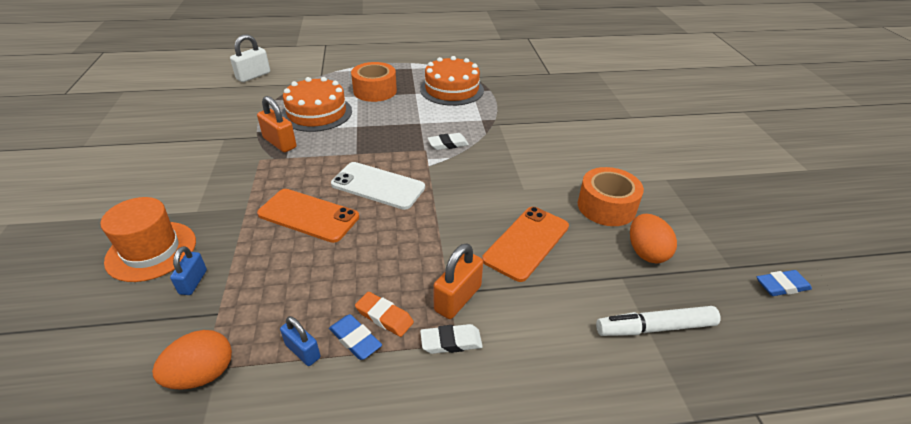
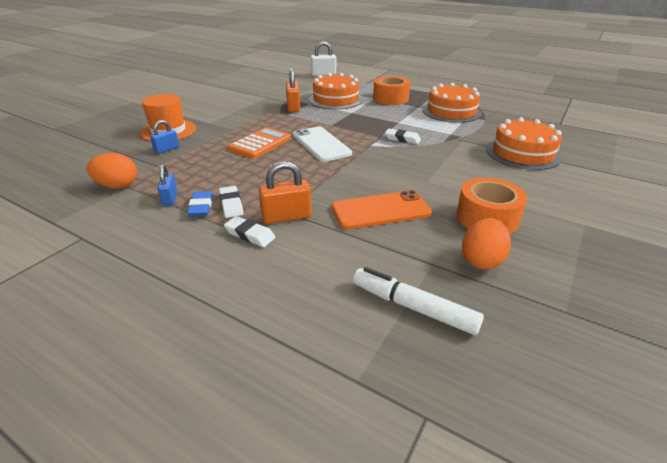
camera: 40 degrees right, 5 degrees down
(308, 215) = (260, 143): orange phone -> orange calculator
(384, 316) = (231, 204): orange eraser -> white eraser
(558, 121) = (522, 153): none -> orange cake
(781, 286) = (613, 355): blue eraser -> none

